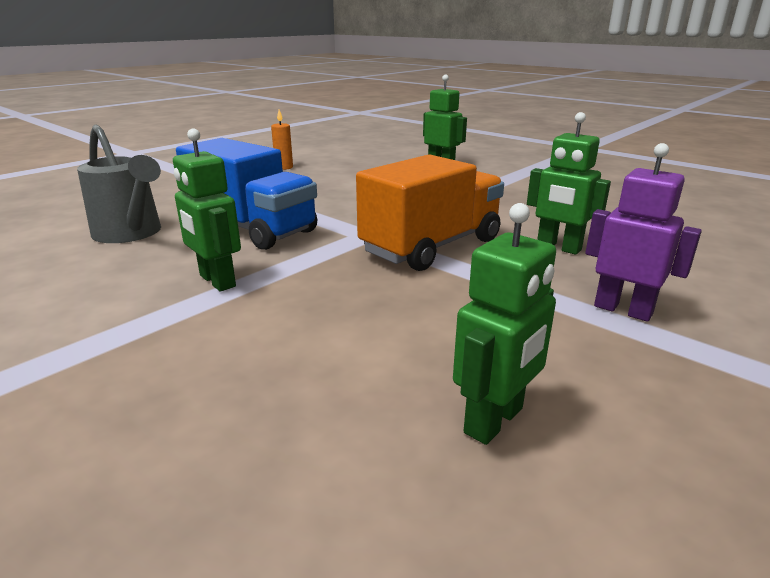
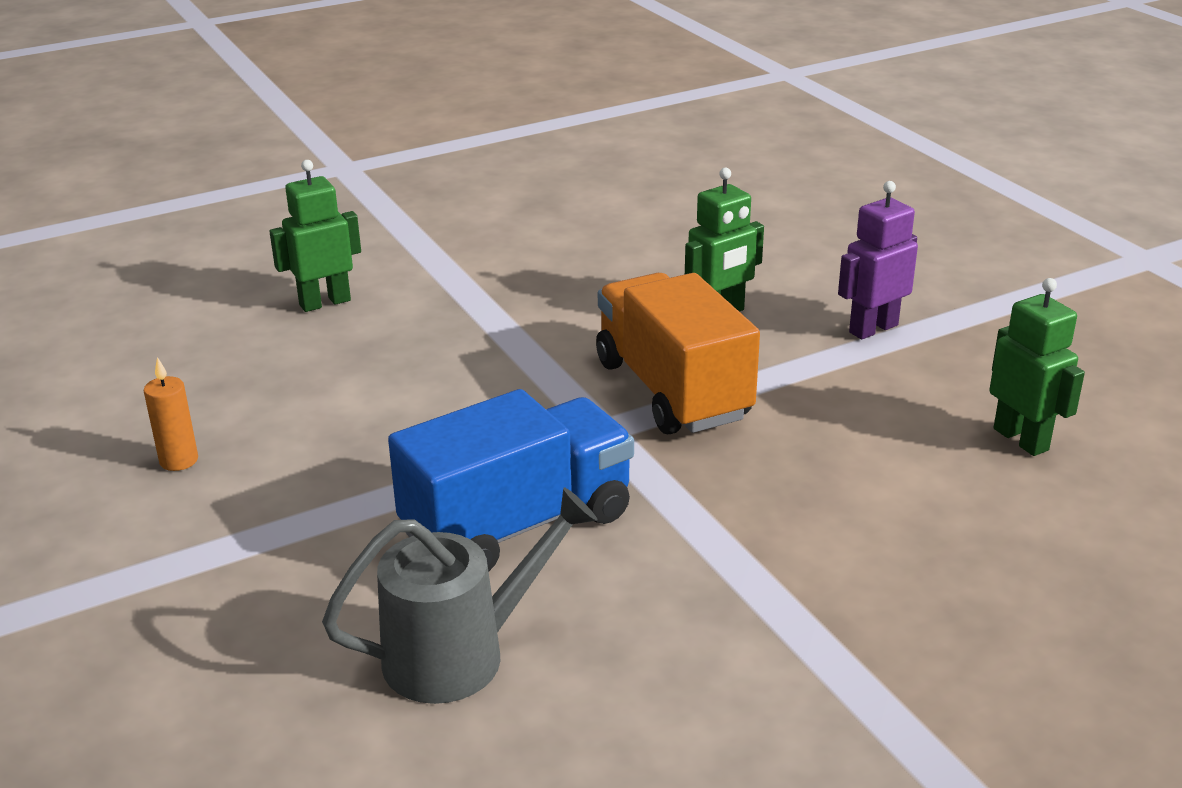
camera: 70 degrees left, 5 degrees up
(217, 281) = (701, 566): green robot -> none

